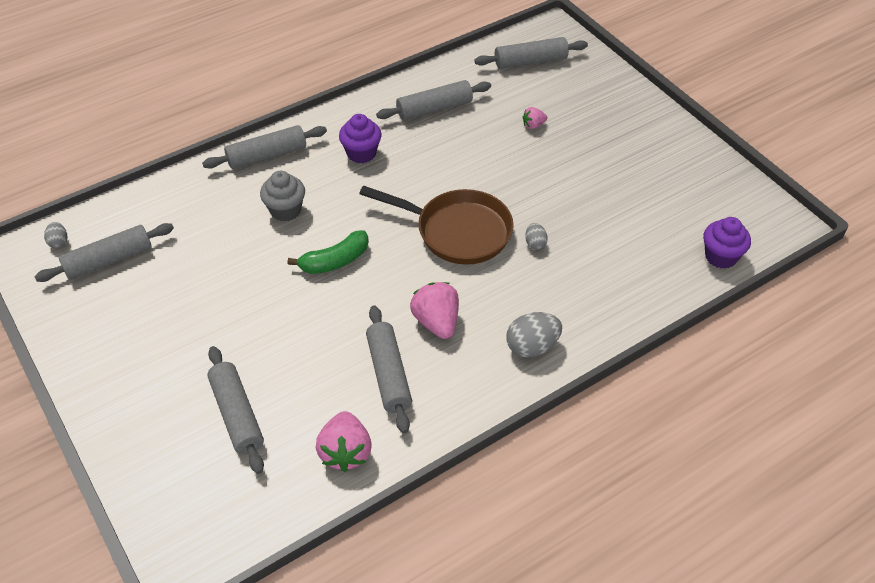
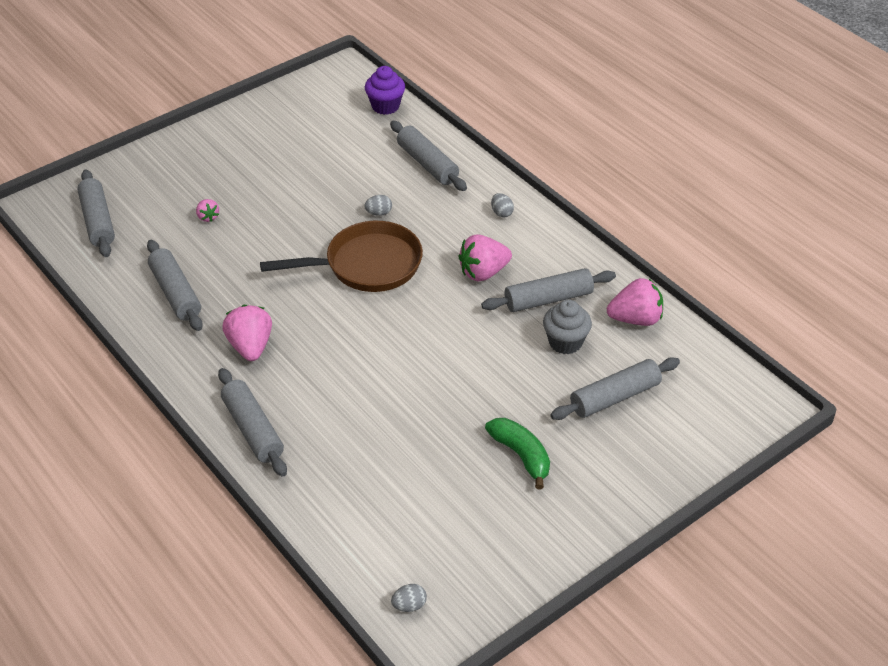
camera: 95 degrees left, 5 degrees down
(108, 260) = (433, 547): grey rolling pin -> grey rolling pin (427, 164)
(285, 210) = (344, 400): grey cupcake -> grey cupcake (565, 342)
(335, 261) = (415, 351): green banana -> green banana (521, 455)
(361, 153) = (250, 347): purple cupcake -> pink strawberry
(457, 231) = (366, 265): brown pan -> brown pan turned 60 degrees clockwise
(532, 346) = (501, 213): grey egg -> grey egg, size x0.55

